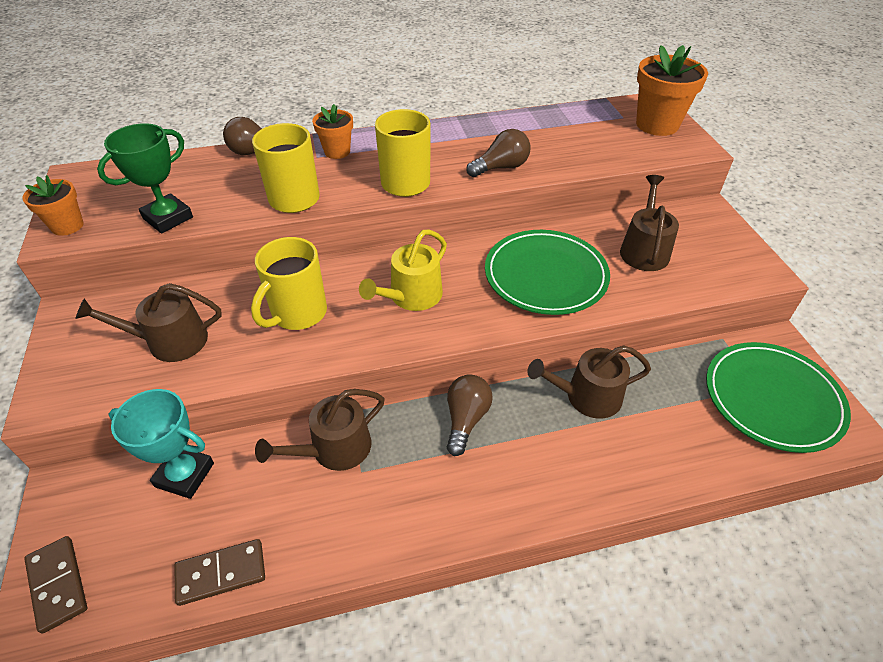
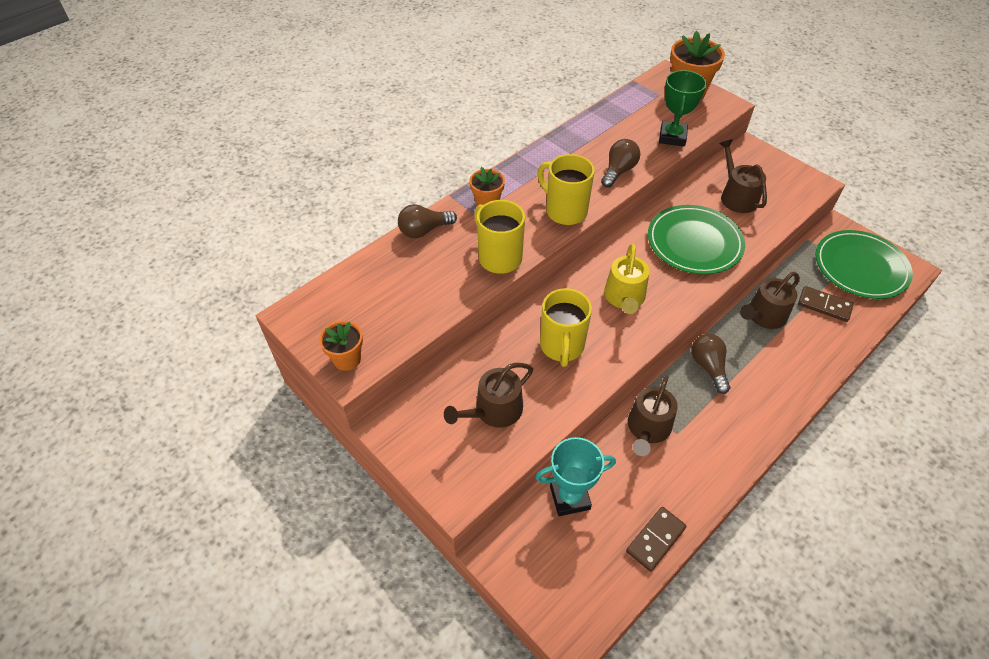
camera: 30 degrees left, 5 degrees up
(58, 584) = (562, 607): brown domino -> brown domino (824, 305)
(168, 218) = (421, 316): green trophy -> green trophy (672, 137)

